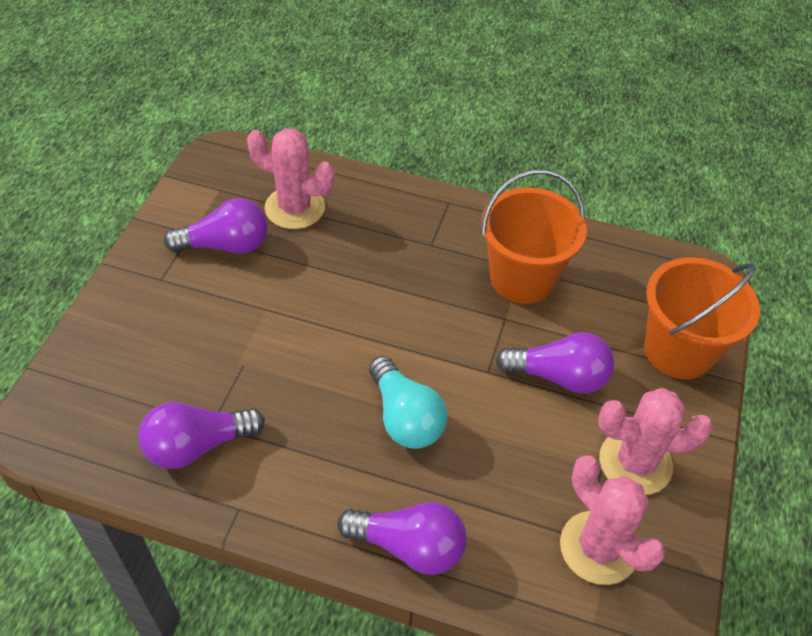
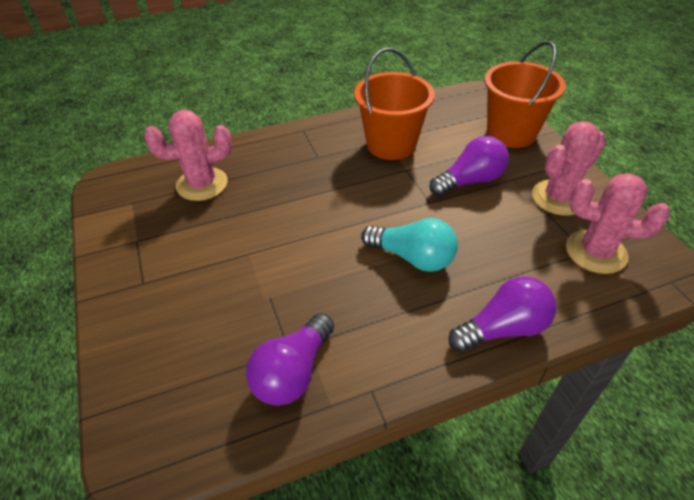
camera: 35 degrees left, 5 degrees down
(225, 245) = (173, 233): purple light bulb -> none

